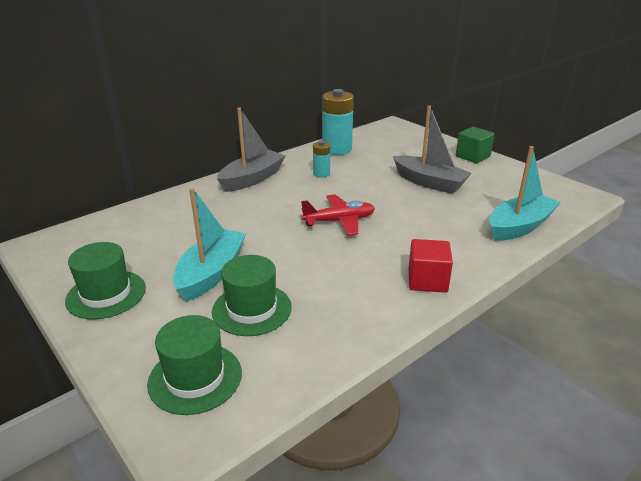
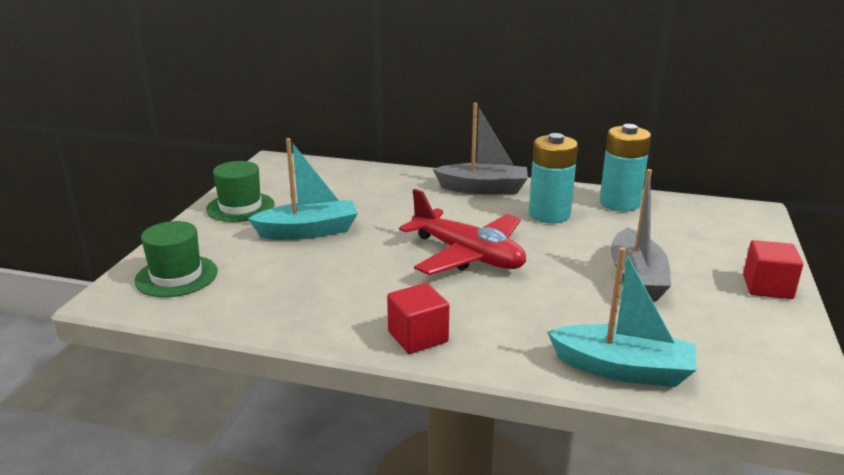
camera: 55 degrees right, 5 degrees down
(252, 309) = (277, 266): green hat -> none
(321, 174) = (549, 214): turquoise battery -> turquoise battery, size x1.92
(339, 221) = (467, 255): red plane -> red plane, size x1.53
(472, 156) = (767, 287): green cube -> red cube

